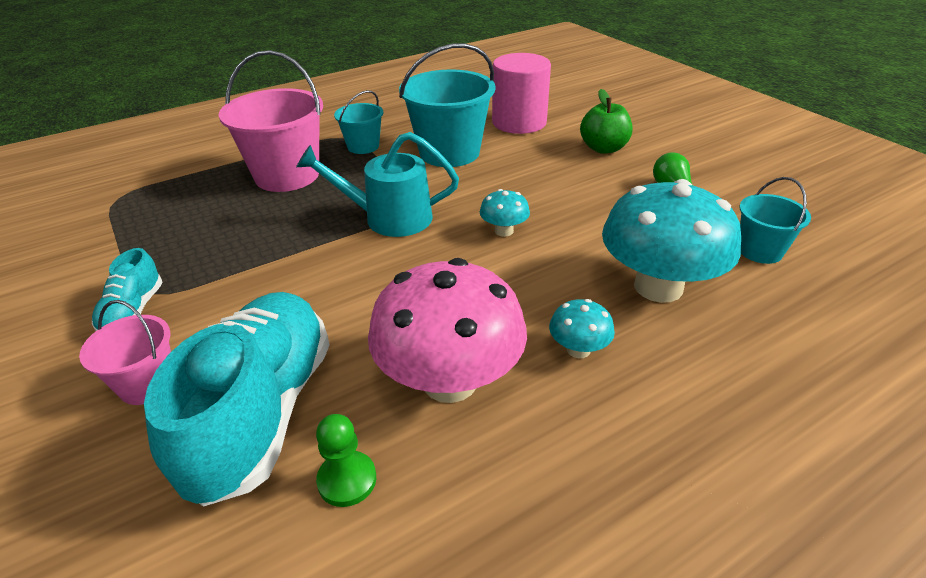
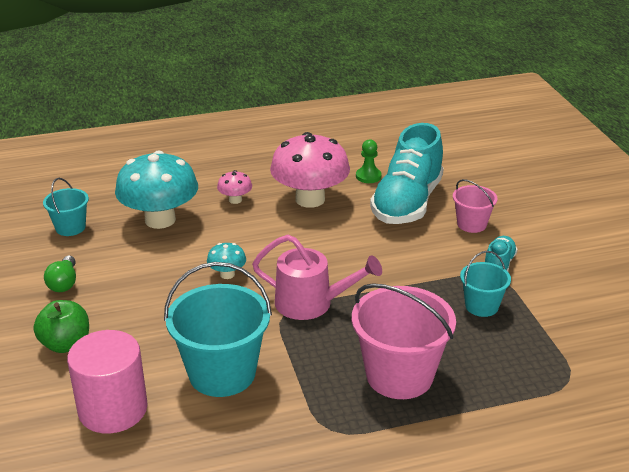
camera: 165 degrees left, 5 degrees down
(363, 146) = (311, 406): turquoise bucket -> turquoise bucket (481, 306)
(389, 218) = (311, 303): turquoise watering can -> pink watering can
(578, 349) = (235, 200): turquoise mushroom -> pink mushroom

